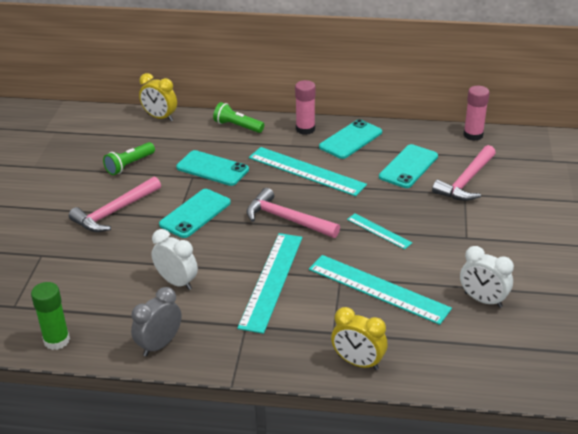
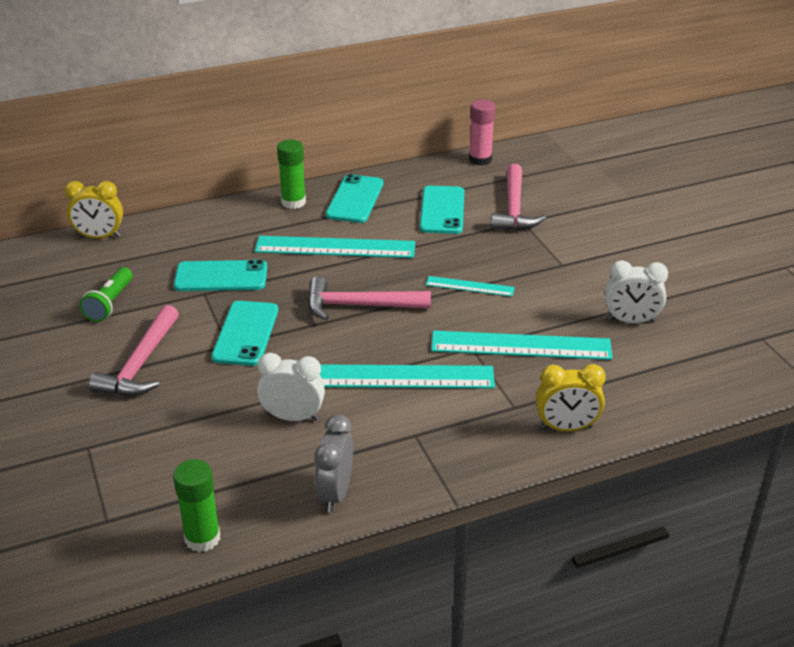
camera: 30 degrees left, 0 degrees up
(237, 126) = (209, 221): green flashlight -> none
(271, 281) = (401, 377): turquoise ruler -> turquoise ruler turned 75 degrees counterclockwise
(305, 129) = (293, 202): pink glue stick -> green glue stick

